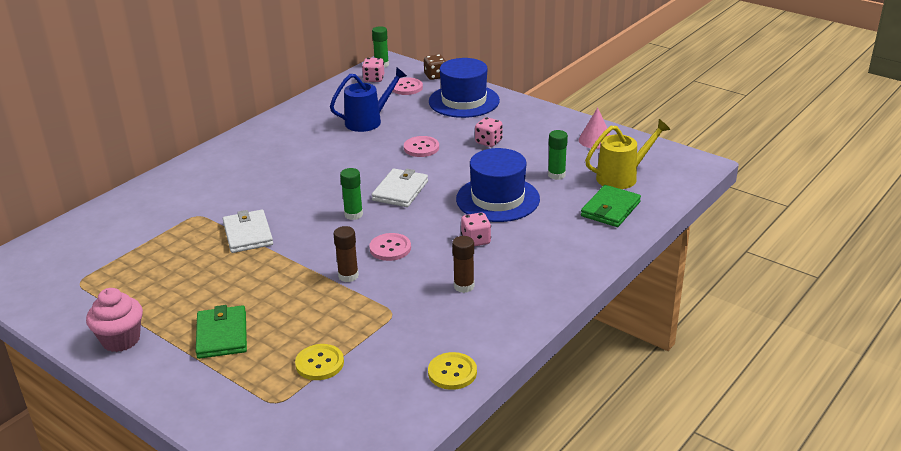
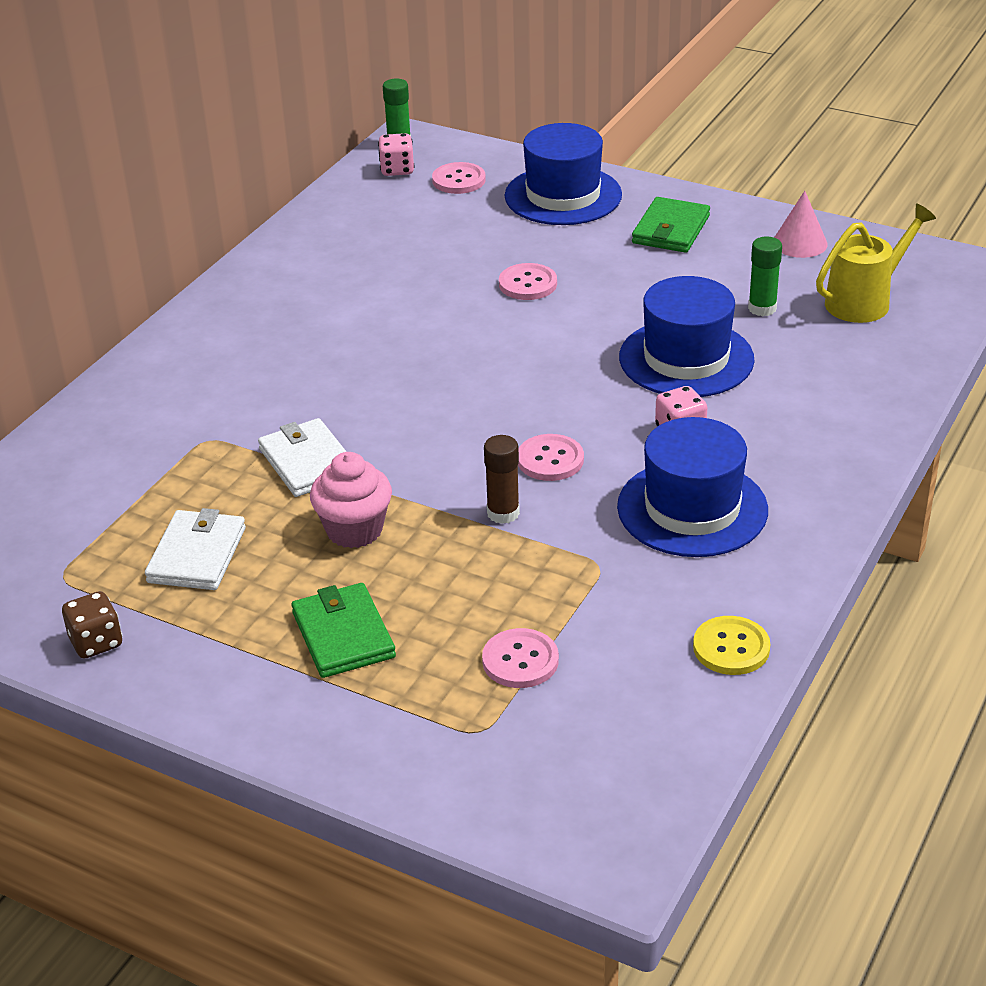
camera: 10 degrees left, 5 degrees up
(121, 340) = (180, 664): pink cupcake -> pink cupcake (354, 530)
(319, 363) = (520, 661): yellow button -> pink button
(353, 214) = (466, 410): green glue stick -> none
(368, 121) = (421, 245): blue watering can -> none
(400, 191) = (525, 361): white wallet -> white wallet (197, 555)
(435, 76) = (497, 155): brown dice -> brown dice (96, 642)
(464, 286) = (692, 508): brown glue stick -> blue hat
(488, 142) = (632, 263): pink dice -> none
(610, 209) = (867, 356): green wallet -> green wallet (670, 230)

